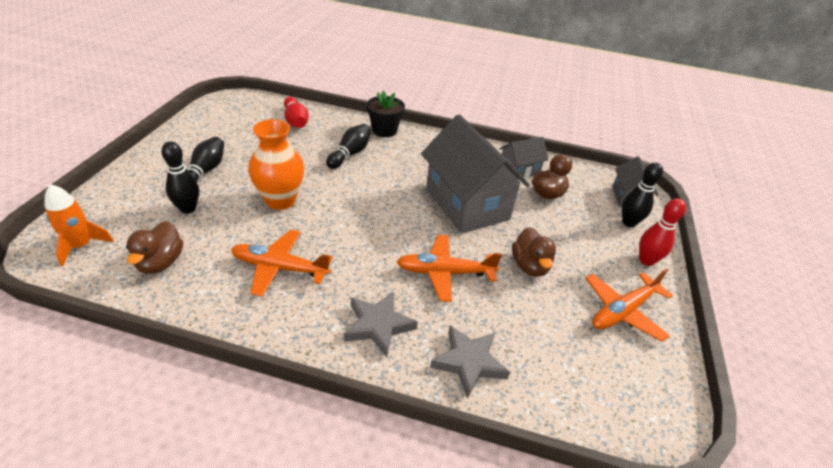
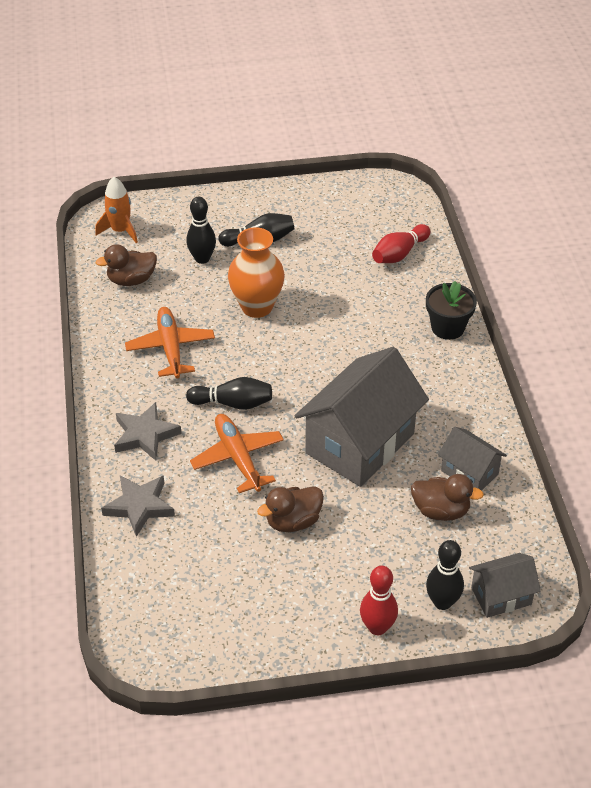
camera: 70 degrees right, 5 degrees up
(350, 154) = (374, 320): black bowling pin -> black bowling pin (233, 403)
(623, 311) = (275, 613): orange plane -> none

